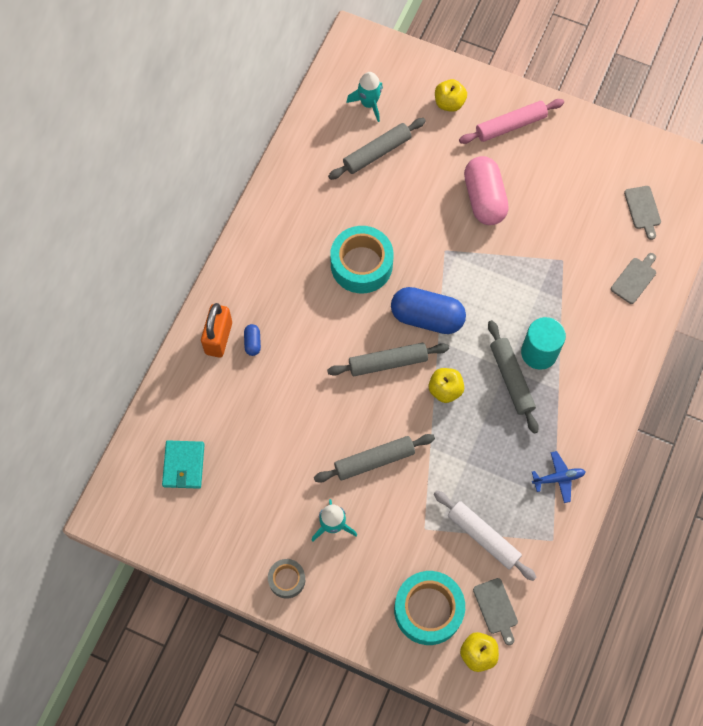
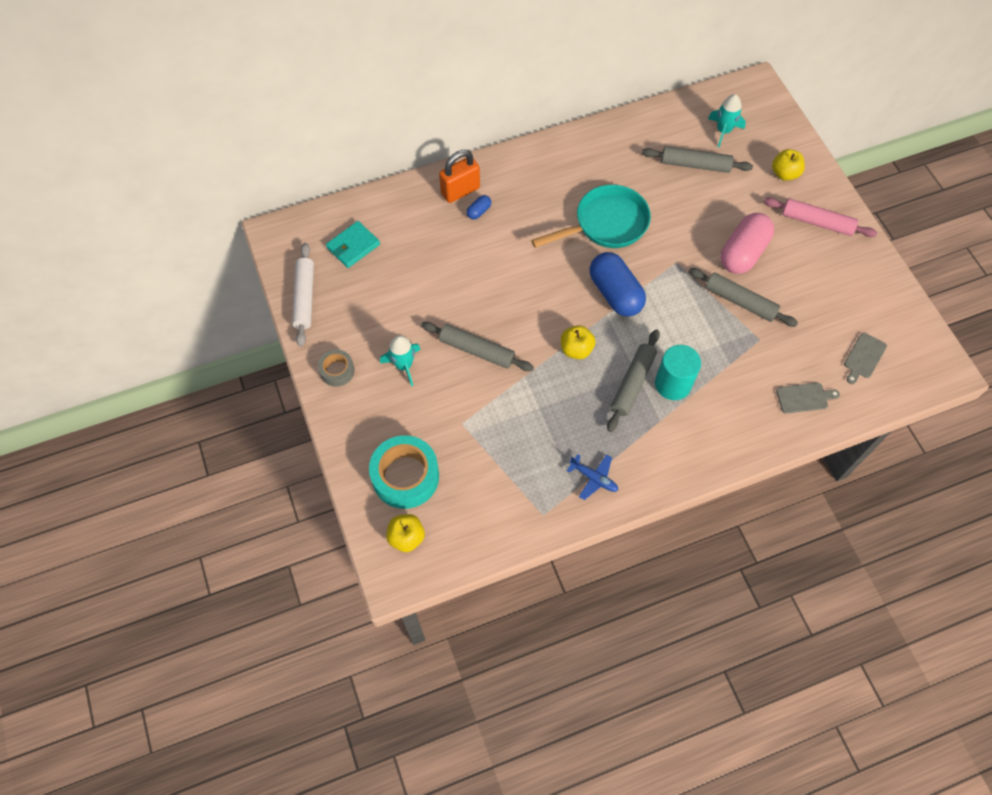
camera: 45 degrees right, 5 degrees down
(361, 265) = (606, 224): turquoise tape -> turquoise pan
(388, 362) = (555, 298): grey rolling pin -> grey rolling pin (740, 301)
(483, 537) = (496, 466): white rolling pin -> white rolling pin (304, 298)
(496, 608) = (452, 520): grey cutting board -> none

